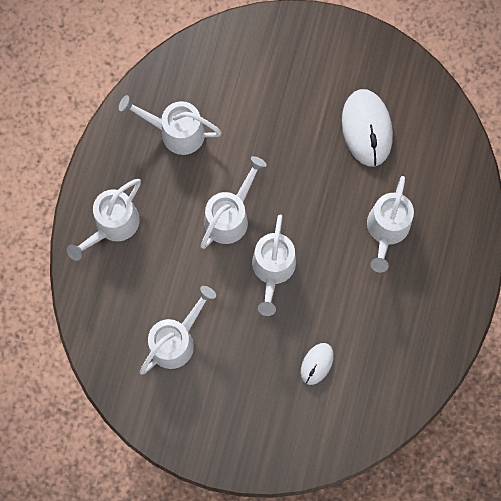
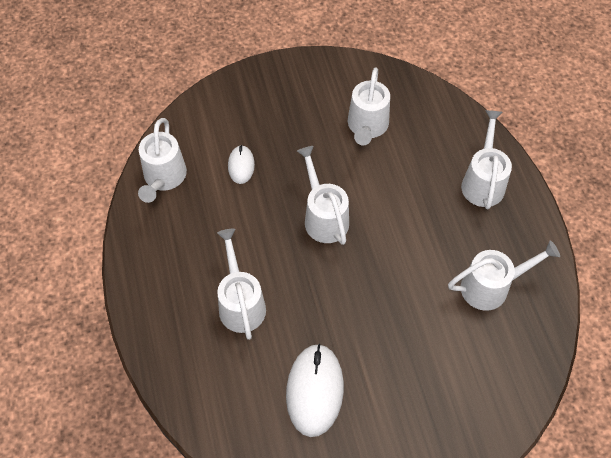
camera: 150 degrees right, 15 degrees down
(230, 216) = (390, 241): white watering can -> white watering can (163, 178)
(367, 129) = (314, 390): white mouse -> white mouse turned 45 degrees clockwise

